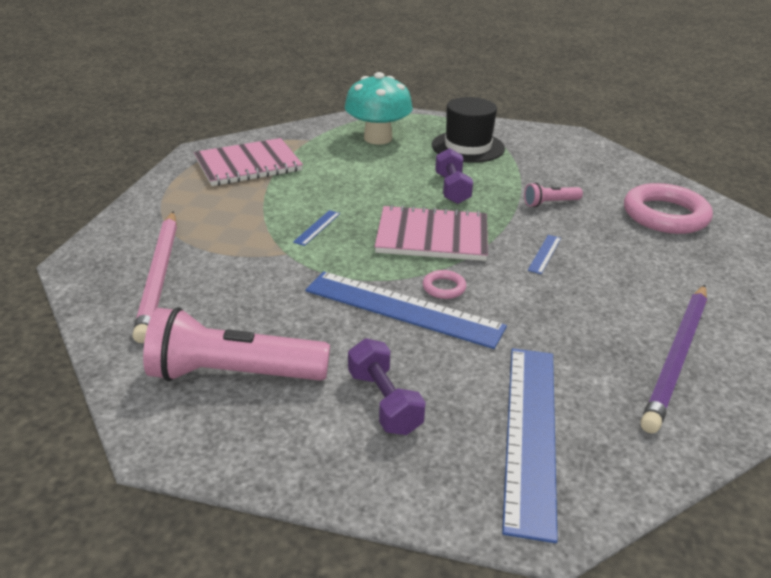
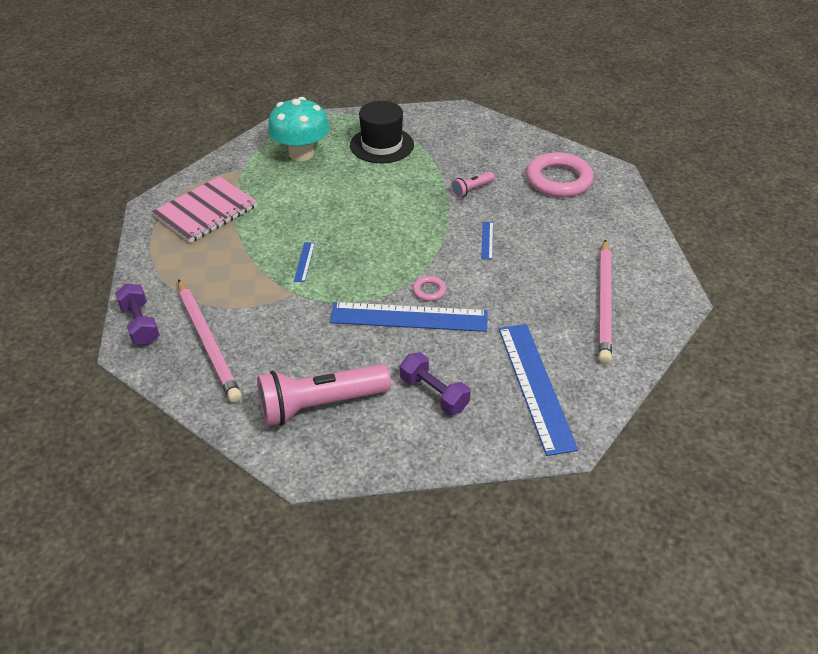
camera: 20 degrees left, 10 degrees up
(432, 236) = (398, 246): pink notebook -> none
(452, 189) = (390, 194): purple dumbbell -> purple dumbbell (140, 324)
(677, 357) = (604, 303): purple pencil -> pink pencil

